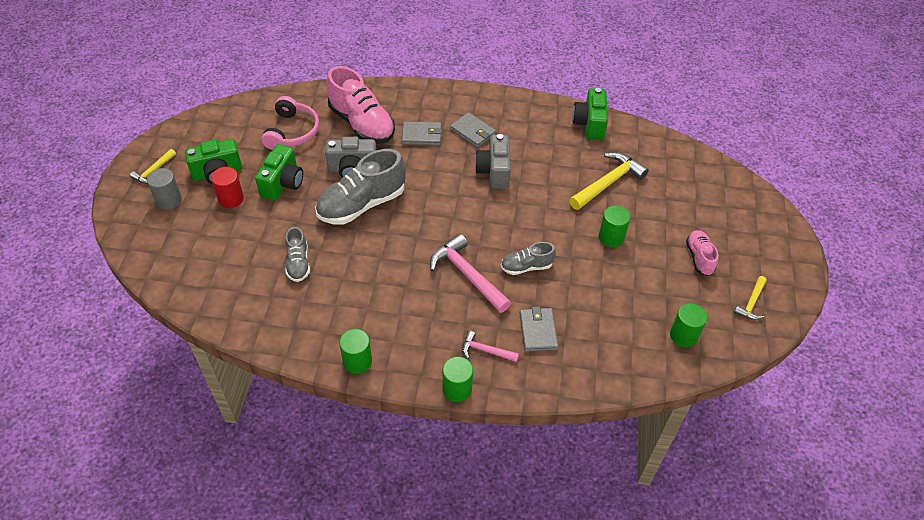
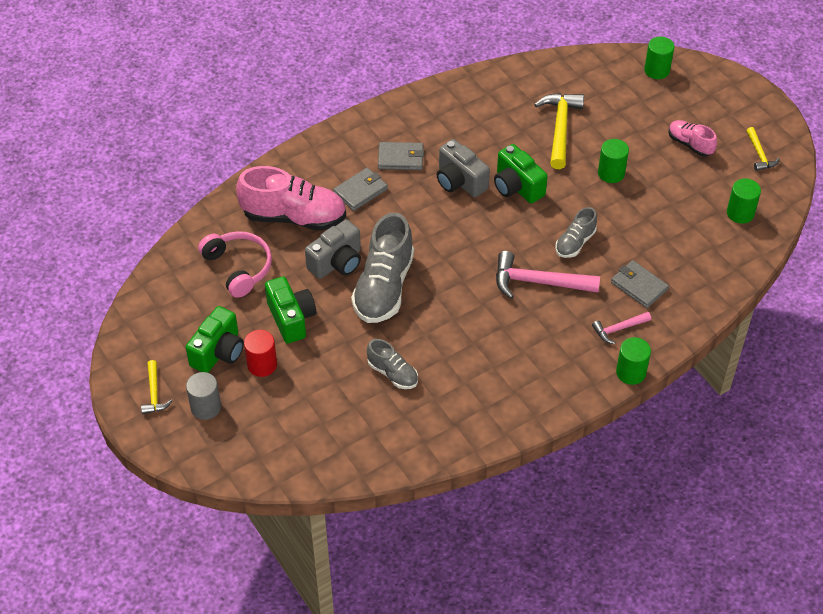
camera: 40 degrees left, 0 degrees up
(357, 361) = (535, 410): green cylinder -> green cylinder (657, 70)
(589, 124) = (489, 85): green camera -> green camera (517, 187)

